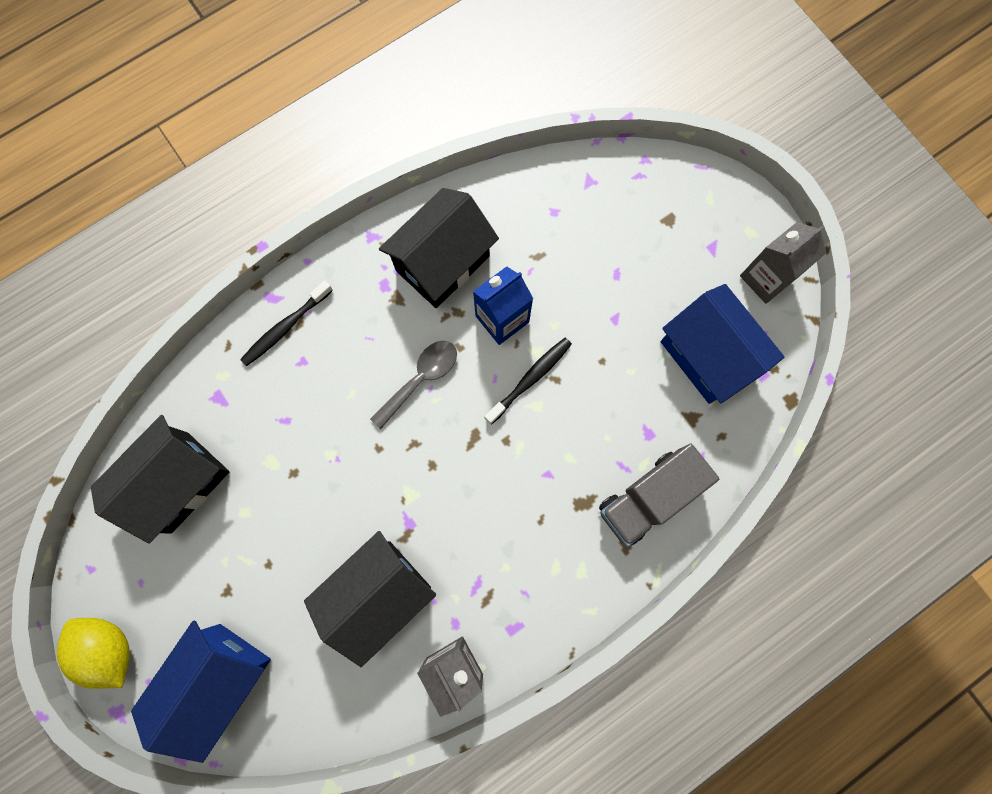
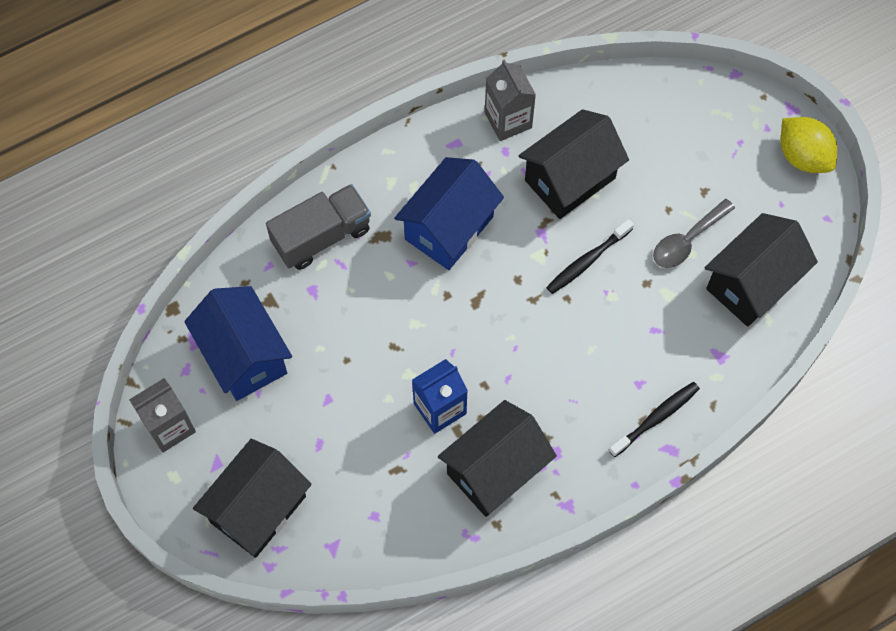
camera: 175 degrees left, 10 degrees down
(220, 678) = (706, 127): blue house -> blue house (449, 228)
(421, 379) = (524, 357): grey spoon -> grey spoon (687, 240)
(530, 379) = (418, 348): black toothbrush -> black toothbrush (587, 261)
(665, 208) = (258, 509): none -> black house

